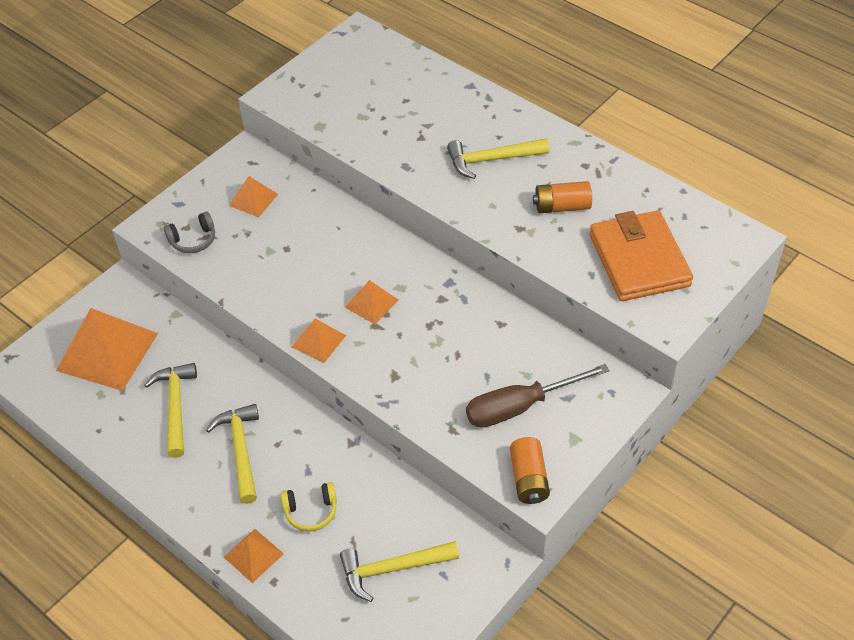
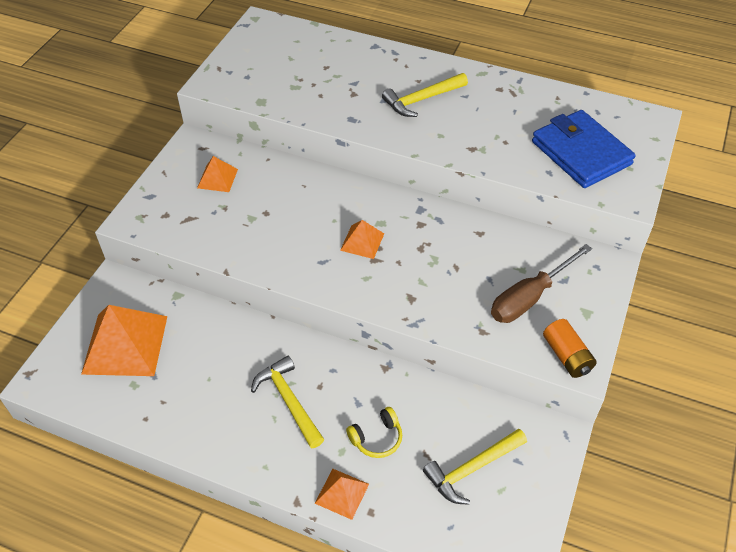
camera: 20 degrees left, 0 degrees up
(175, 406) = (211, 377): yellow hammer -> none
(193, 240) = (177, 224): grey headphones -> none
(318, 341) = (330, 285): orange pyramid -> none
(562, 207) = (498, 124): orange battery -> none
(639, 260) = (581, 153): orange wallet -> blue wallet

